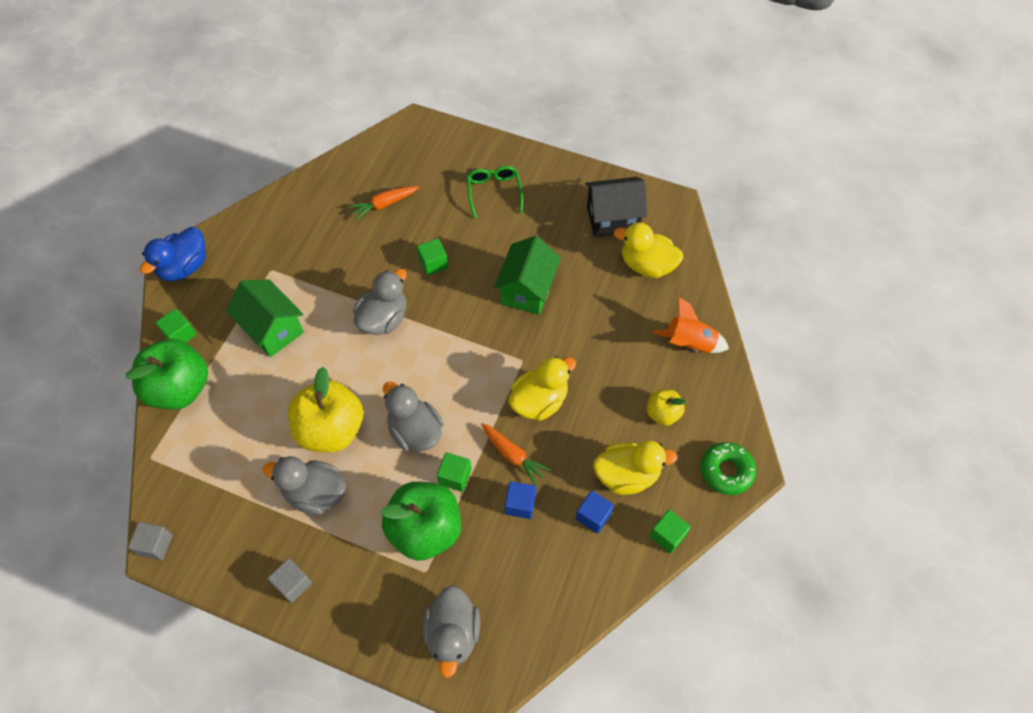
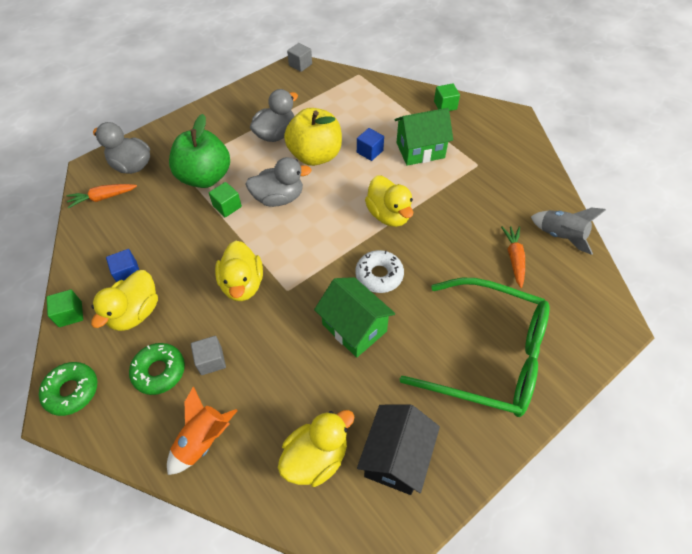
camera: 120 degrees right, 5 degrees down
(180, 388) = (400, 96): green apple -> none
(184, 267) = (506, 120): blue duck -> none
(293, 584) = (228, 109): grey cube -> grey cube (211, 361)
(338, 179) = (560, 236): none -> grey rocket
(384, 319) = (389, 215): grey duck -> yellow duck
(433, 263) = (426, 269): green cube -> none
(462, 296) = (379, 275): none -> white donut
(494, 192) = (489, 355): green glasses -> green glasses, size x2.15
(513, 456) = (213, 246): orange carrot -> orange carrot (102, 198)
(520, 504) = (176, 234): blue cube -> blue cube (369, 151)
(663, 413) = (159, 371): yellow apple -> green donut

